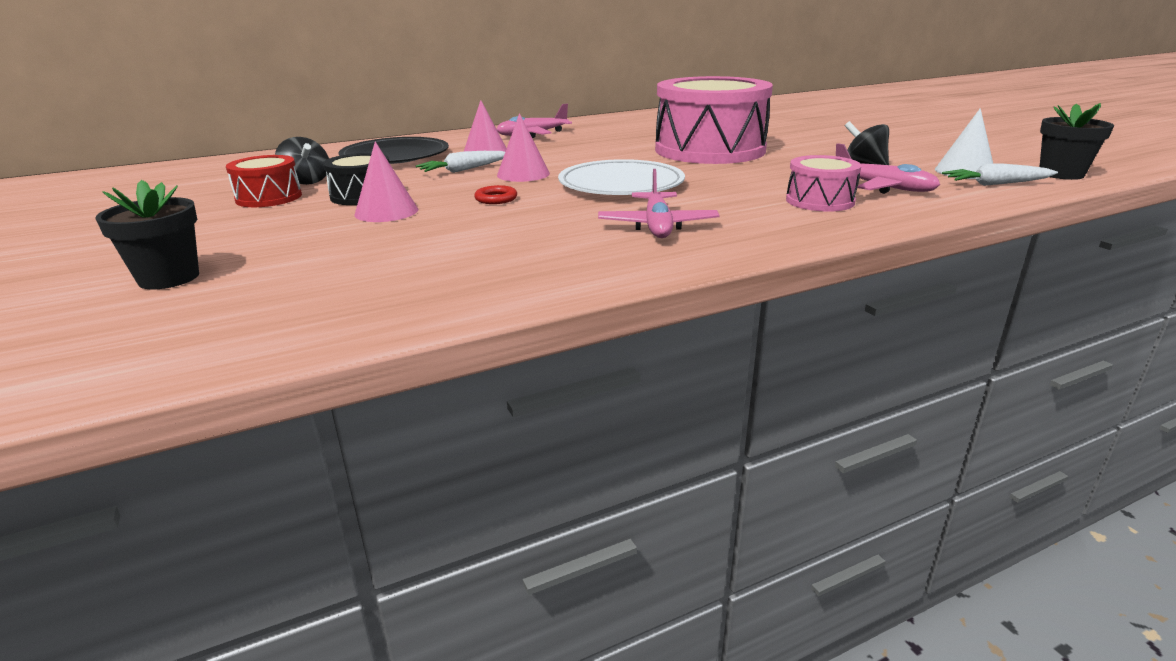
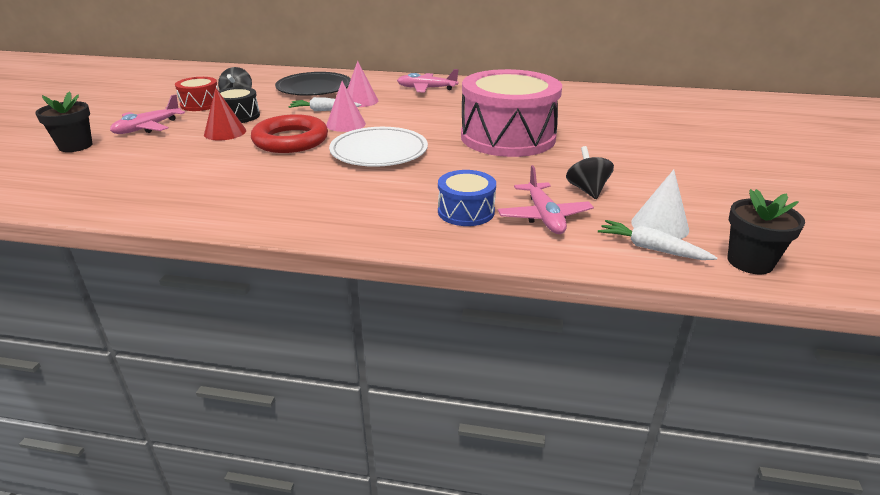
camera: 35 degrees right, 5 degrees up
(386, 212) = (225, 132): pink cone -> red cone
(496, 199) = (290, 140): red ring -> red ring, size x2.49
(657, 226) = (321, 193): pink plane -> pink plane (147, 128)
(820, 201) = (466, 211): pink drum -> blue drum

